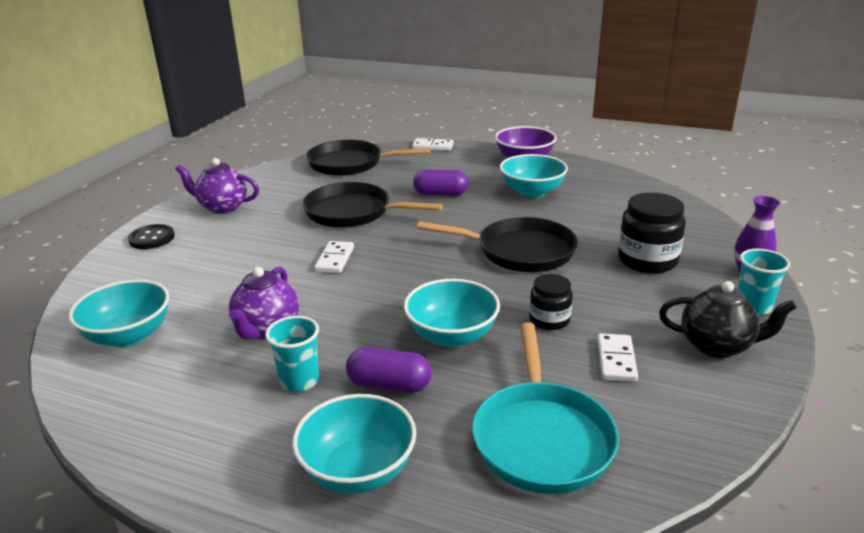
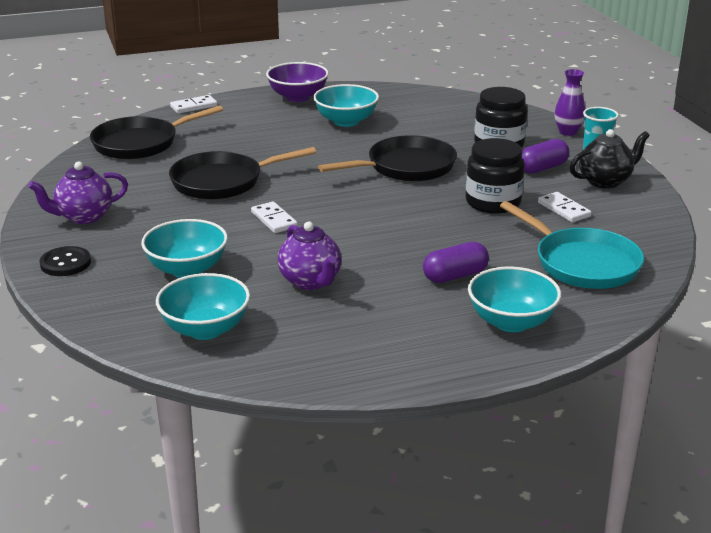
camera: 40 degrees left, 0 degrees up
(299, 381) = (393, 298): turquoise cup -> none
(441, 194) = (273, 144): purple capsule -> purple capsule (542, 168)
(452, 336) = (447, 235): turquoise bowl -> turquoise bowl (187, 269)
(549, 320) = (493, 202): black jar -> black jar, size x1.65

